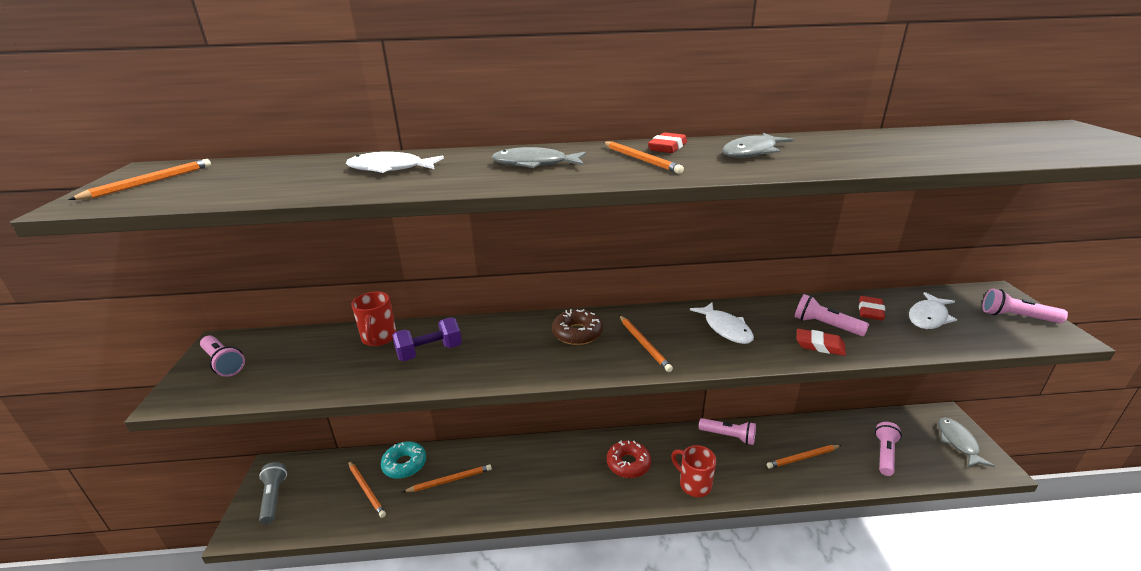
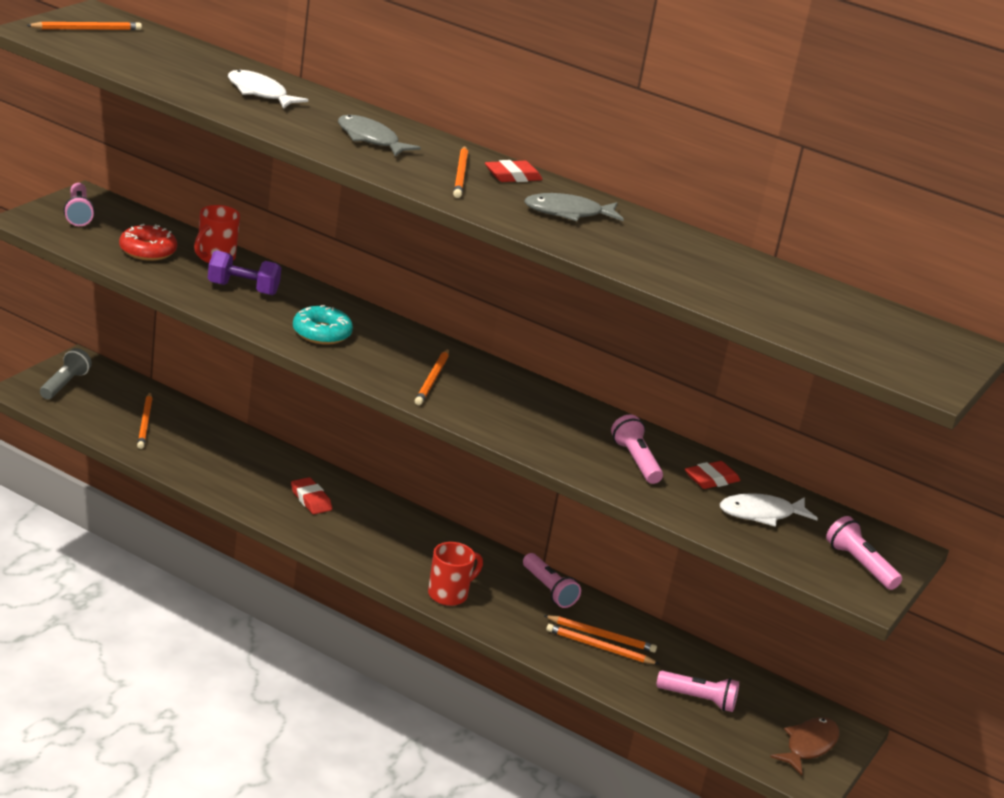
camera: 30 degrees right, 0 degrees up
(404, 464) = (197, 424): turquoise donut -> turquoise donut (321, 333)
(450, 480) = (224, 458): orange pencil -> orange pencil (601, 636)
(577, 333) = (388, 342): brown donut -> none
(628, 464) = (408, 545): red donut -> red donut (147, 251)
(694, 484) = (449, 594): red mug -> red mug turned 60 degrees clockwise
(725, 329) = (531, 411): white fish -> none
(819, 345) = (593, 466): red eraser -> red eraser (310, 499)
(885, 454) = (698, 700): pink flashlight -> pink flashlight turned 45 degrees clockwise
(958, 442) = (808, 746): grey fish -> brown fish

